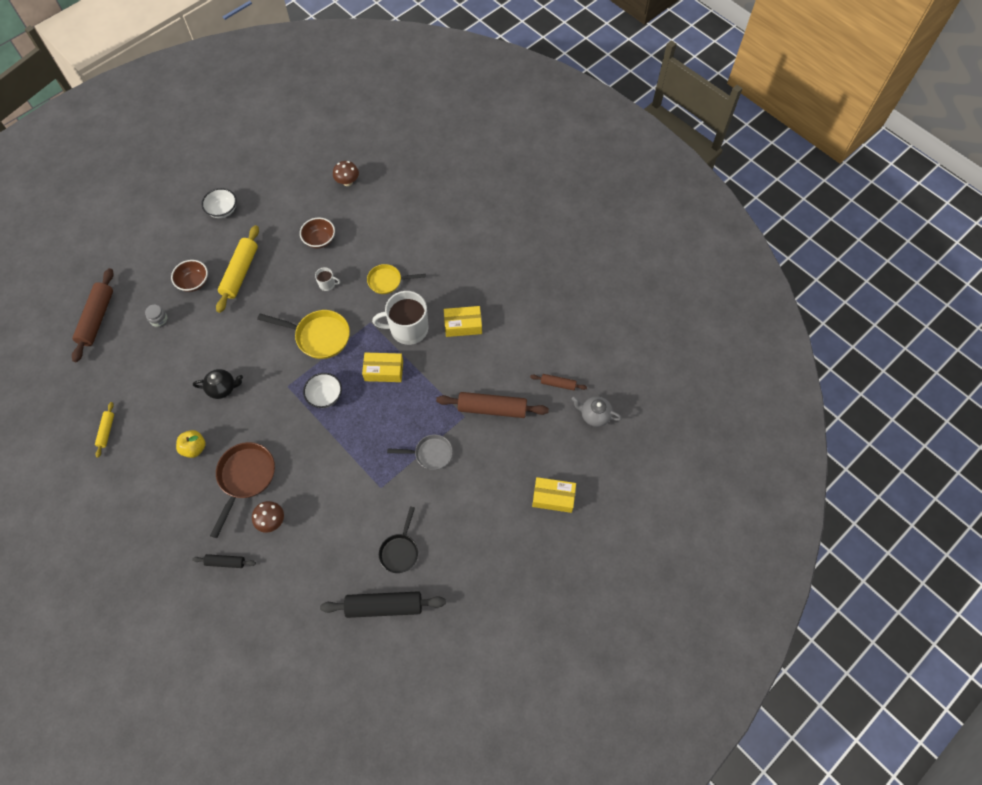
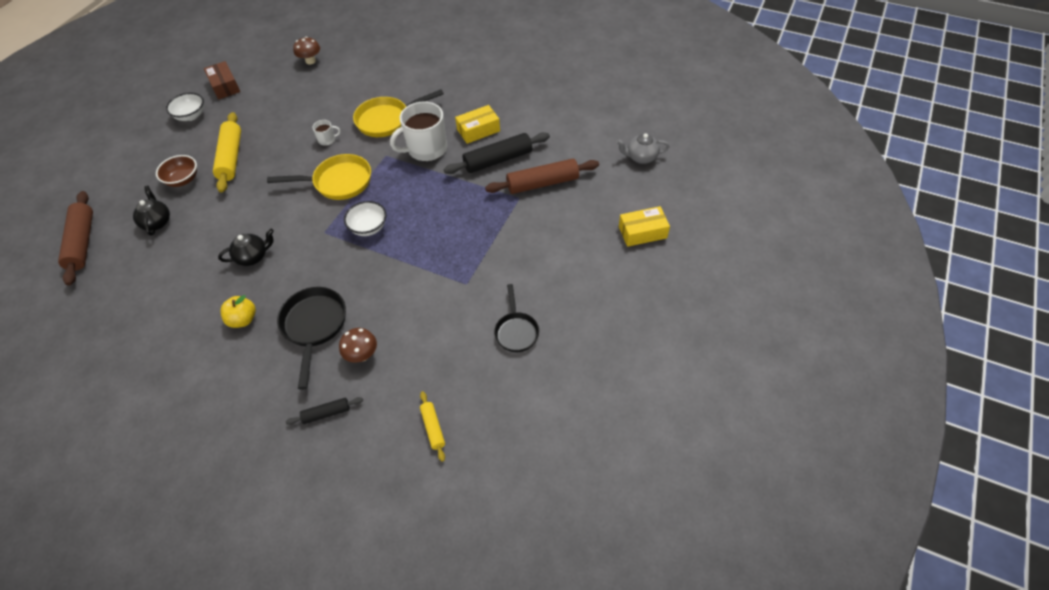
camera: 20 degrees left, 10 degrees down
(106, 431) = (131, 339): yellow rolling pin -> yellow rolling pin (433, 428)
(160, 320) = (157, 222): grey jar -> black teapot
(245, 478) = (314, 326): brown pan -> black pan
(262, 185) = (225, 86): none -> brown box
(319, 240) = (303, 109): brown bowl -> none
(384, 371) = (419, 188): yellow box -> none
(384, 606) = (526, 387): black rolling pin -> black rolling pin (498, 160)
(388, 281) = (387, 120): yellow pan -> yellow pan, size x1.54
(430, 454) = (502, 238): grey pan -> none
(558, 384) = (593, 145): brown rolling pin -> none

